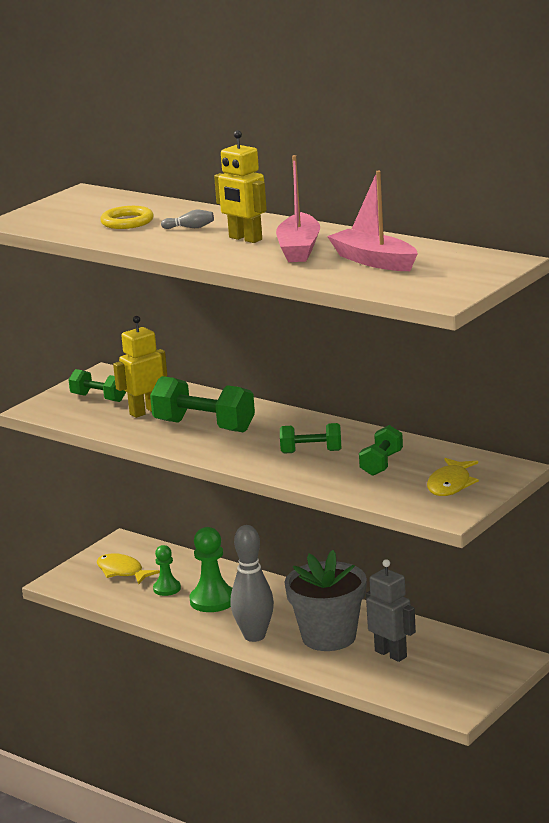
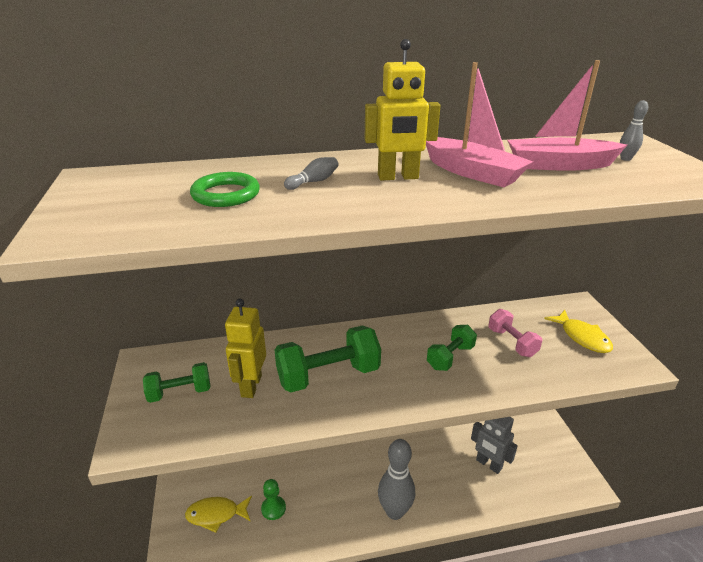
camera: 50 degrees left, 10 degrees up
(127, 222) = (226, 194): yellow ring -> green ring
(213, 600) = (321, 497): green pawn -> none
(329, 637) = (437, 476): grey flower pot -> none
(381, 464) = (512, 342): green dumbbell -> pink dumbbell
(391, 654) = (488, 464): grey robot -> grey robot turned 135 degrees counterclockwise
(439, 271) = (625, 159): none -> grey bowling pin

